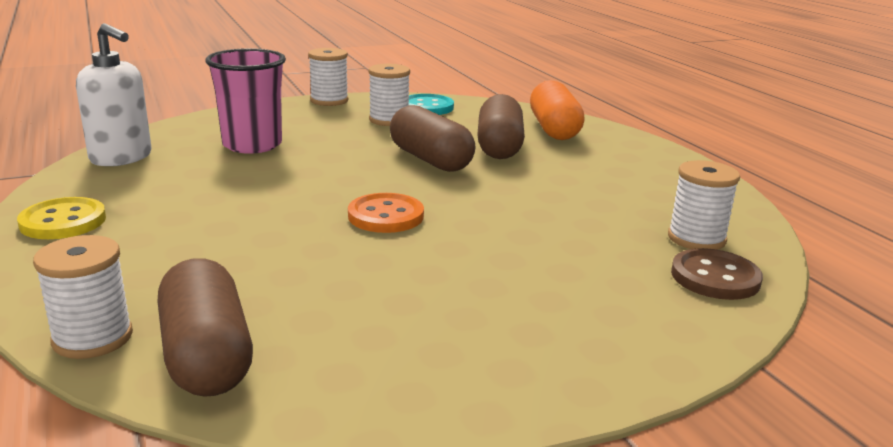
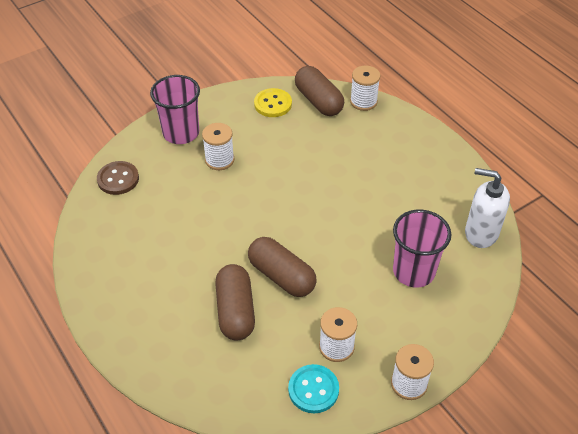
camera: 170 degrees right, 25 degrees up
(63, 221) = (444, 163): yellow button -> yellow button (273, 104)
(386, 216) = (288, 200): orange button -> none
(554, 129) = (192, 361): orange capsule -> none
(591, 336) = (181, 133): none -> pink cup
(696, 238) = (117, 211): white spool -> white spool (219, 160)

